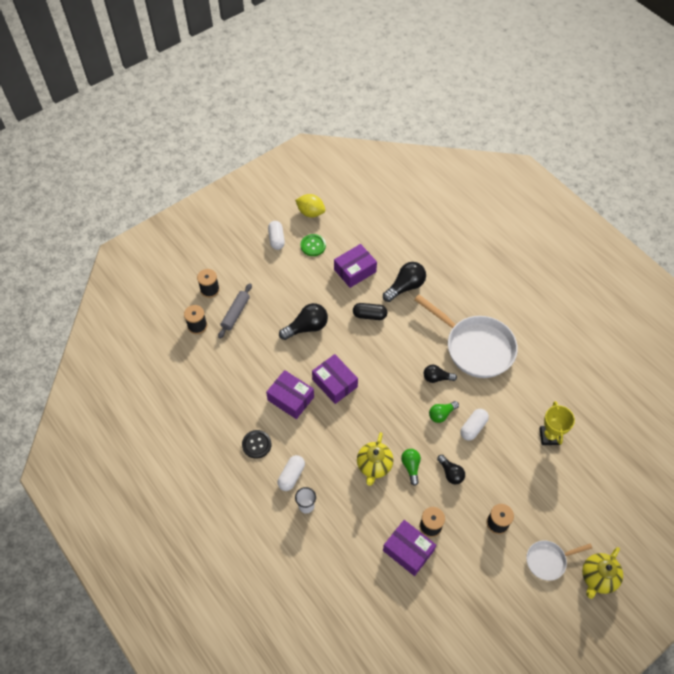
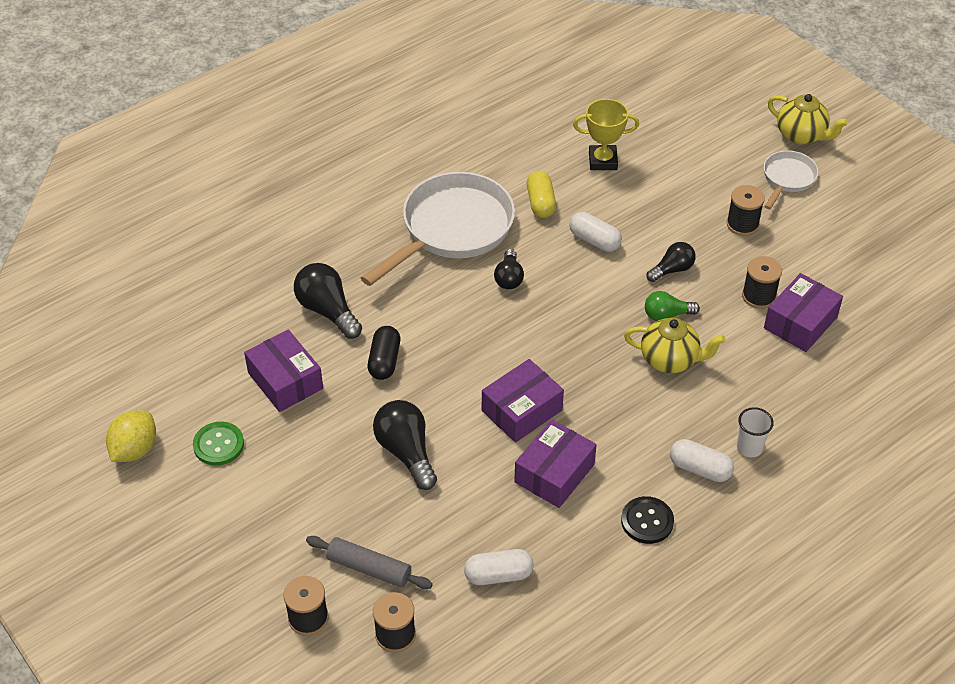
camera: 90 degrees left, 10 degrees down
(276, 239) = (194, 505): white capsule -> white capsule (498, 575)
(441, 414) = (574, 275): green light bulb -> none
(504, 397) = (540, 203): none -> yellow capsule
(548, 561) = (787, 178): white pan -> white pan turned 135 degrees counterclockwise

